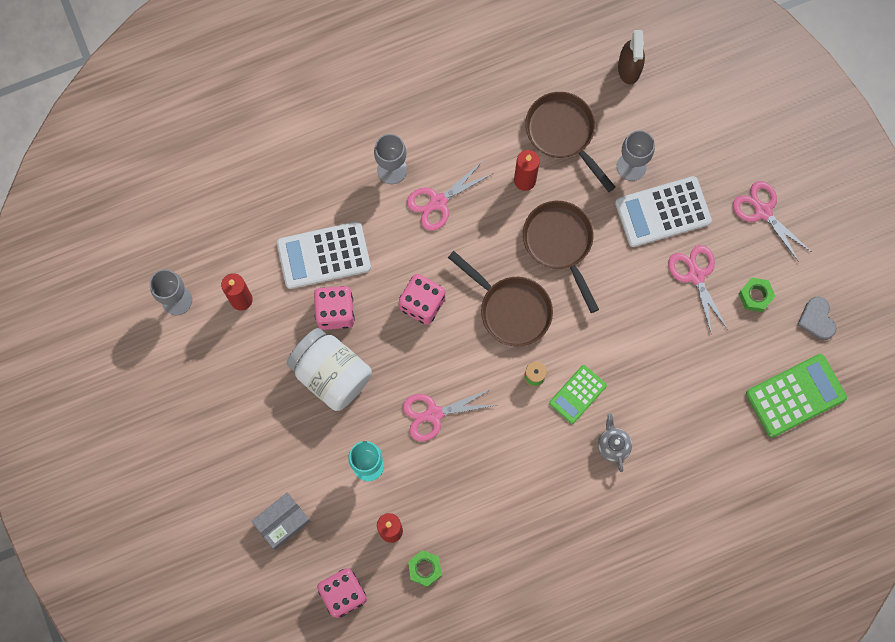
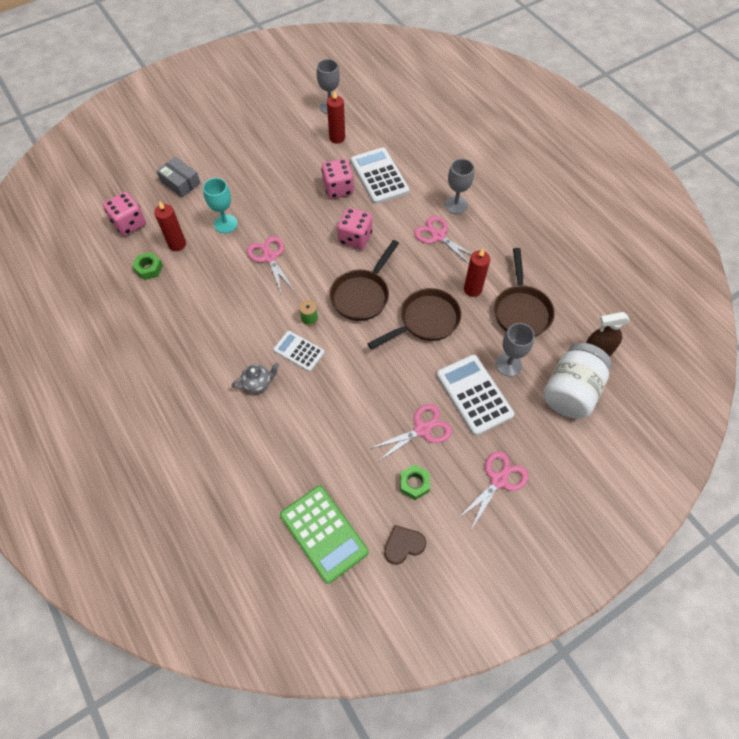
camera: 80 degrees right, 15 degrees down
(331, 374) = (291, 193): white jar -> white jar (570, 391)
(563, 133) = (521, 310): brown pan -> brown pan turned 135 degrees clockwise
(577, 394) = (299, 351): green calculator -> white calculator
(817, 319) = (403, 545): grey heart -> brown heart

